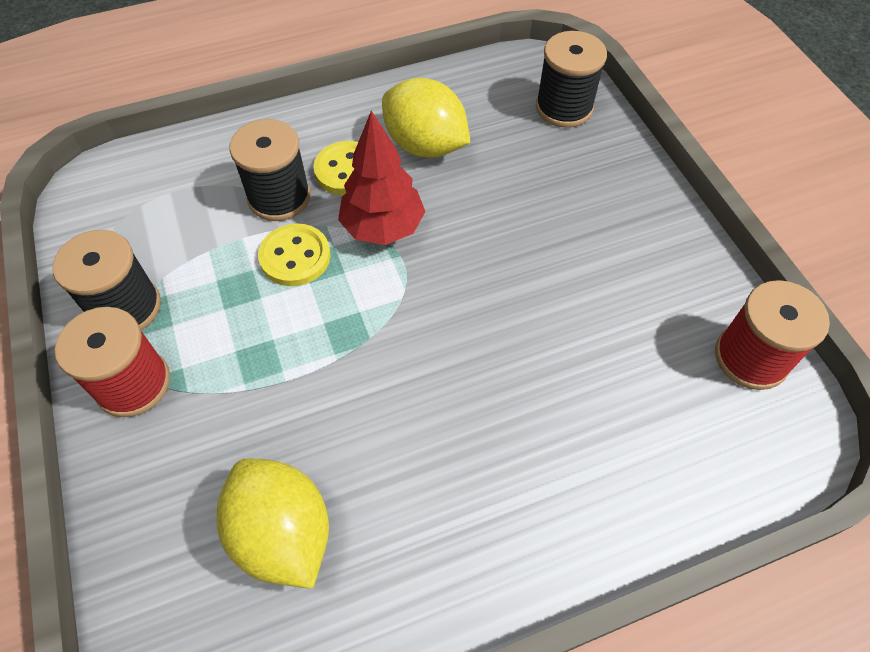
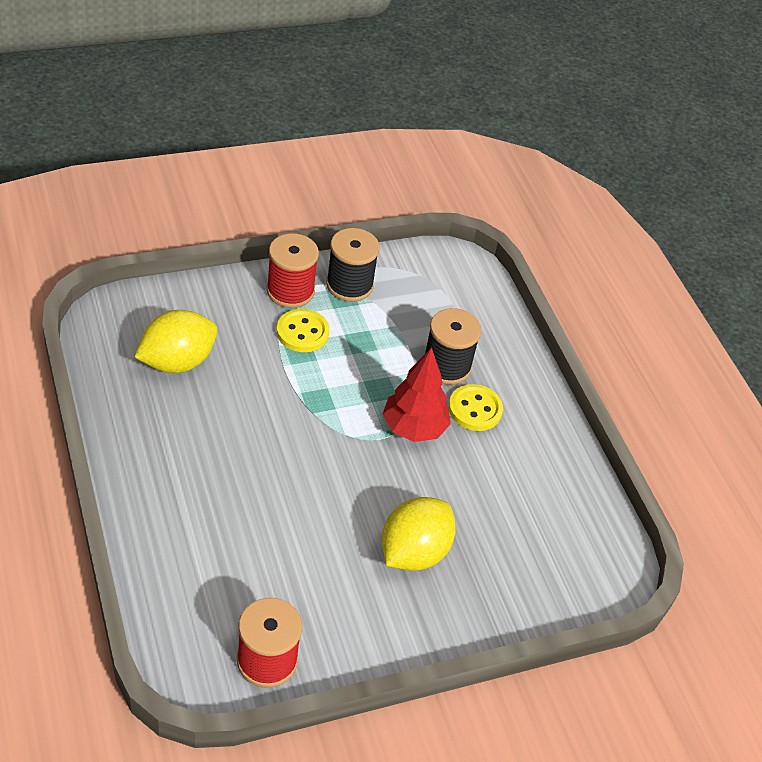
camera: 85 degrees right, 10 degrees down
(295, 257) = (387, 374): yellow button -> yellow button (302, 332)
(425, 145) = (504, 464): yellow lemon -> yellow lemon (413, 552)
(564, 108) = (557, 579): black spool -> none

